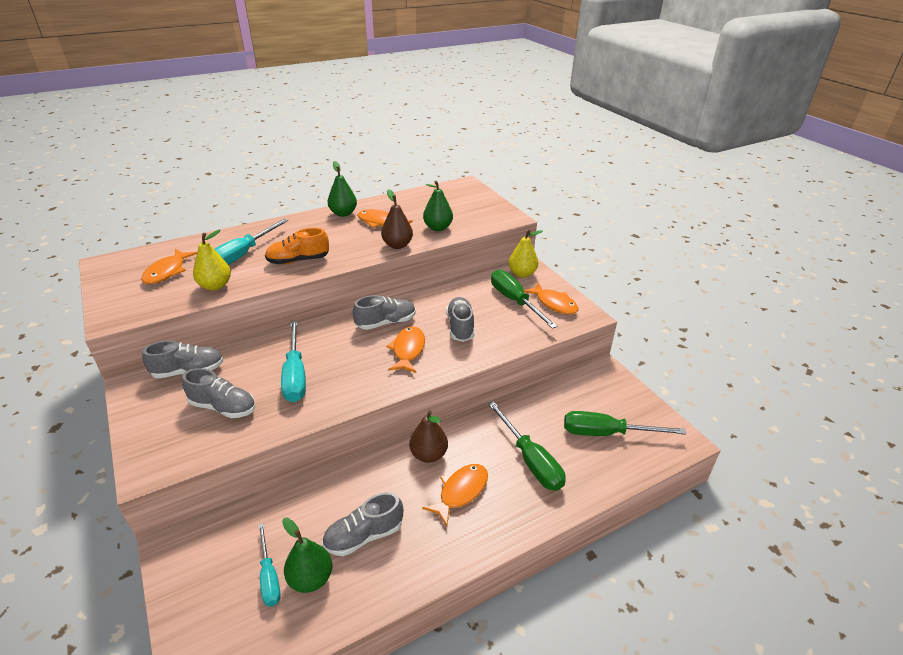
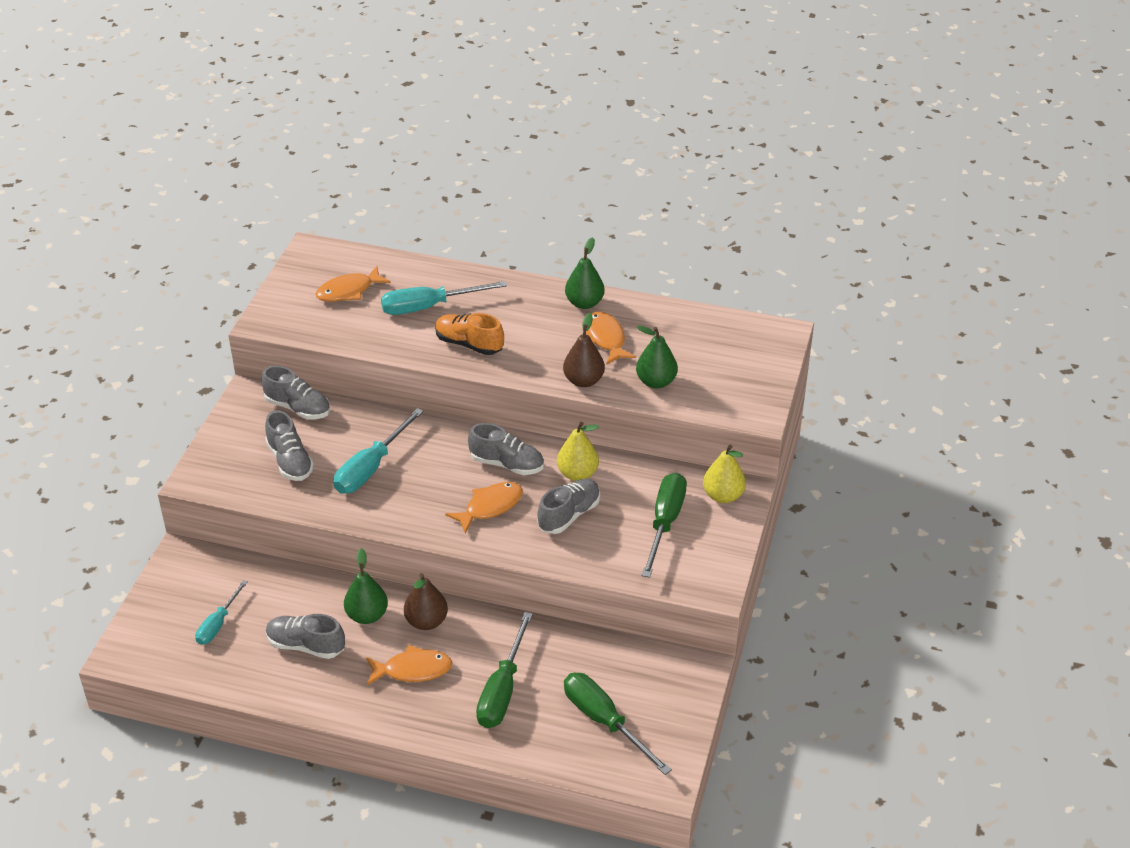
camera: 45 degrees right, 5 degrees up
(215, 286) = (370, 333): yellow pear -> yellow pear (577, 474)
(311, 578) = (241, 646): green pear -> green pear (367, 615)
(554, 303) = (702, 553): orange fish -> none

